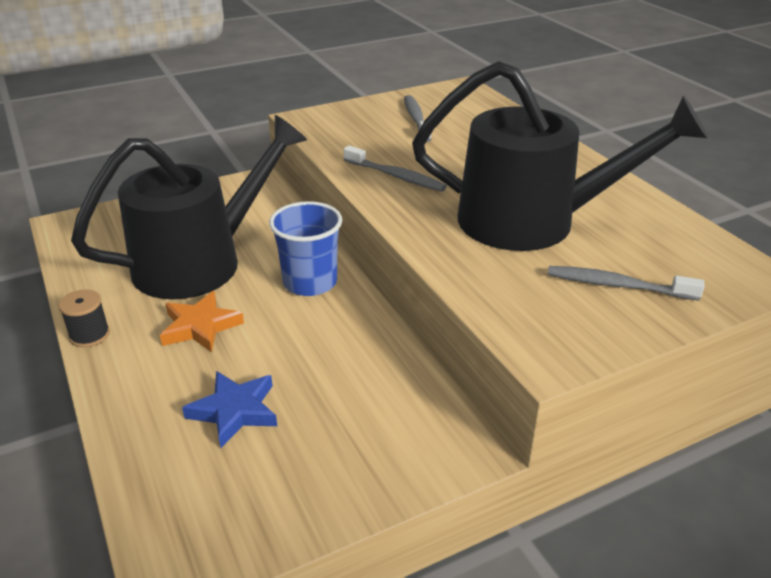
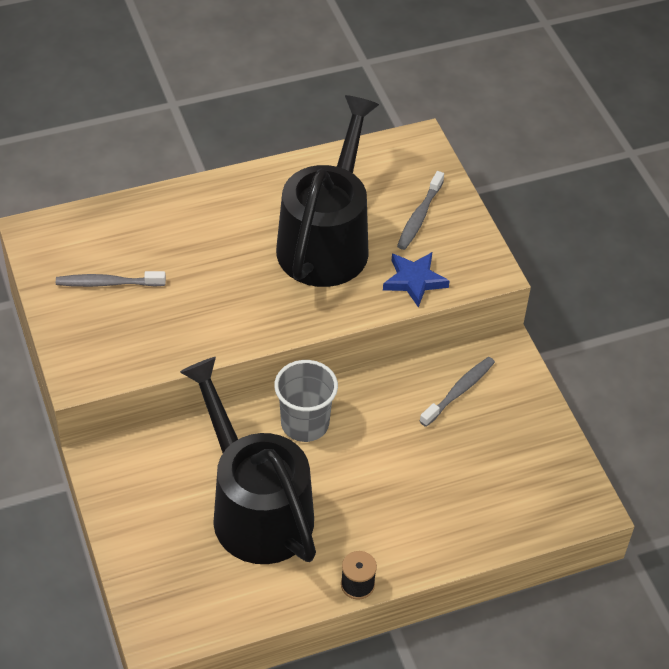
camera: 85 degrees left, 15 degrees up
(200, 326) = (357, 503): orange star -> none
(235, 411) = (460, 478): blue star -> blue star (414, 280)
(310, 282) = (305, 424): blue cup -> grey cup
(395, 176) = (231, 316): grey toothbrush -> grey toothbrush (459, 391)

